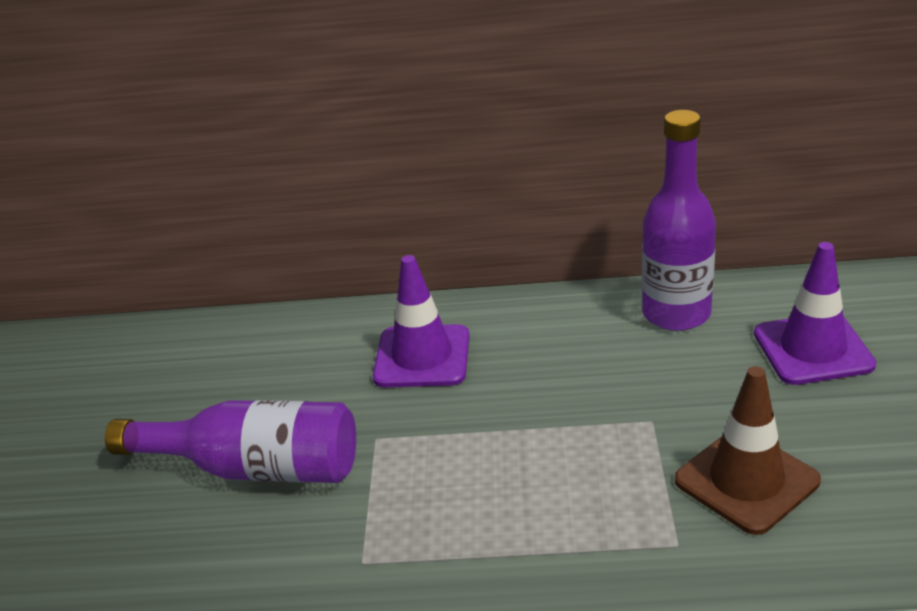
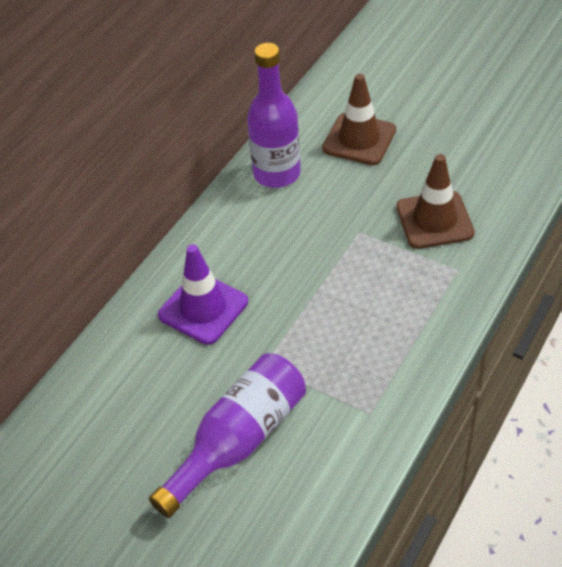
camera: 60 degrees left, 15 degrees up
(813, 349) = (359, 139): purple traffic cone -> brown traffic cone

